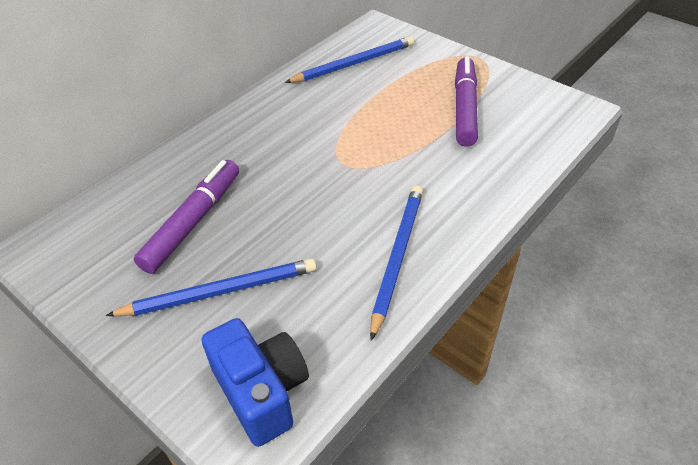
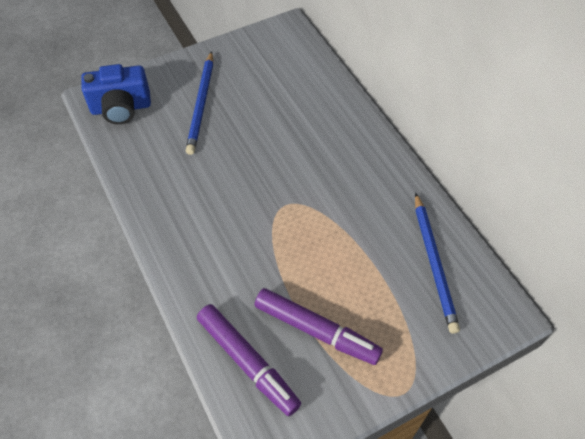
camera: 110 degrees right, 10 degrees up
(193, 222) = (270, 102): purple marker -> purple marker (248, 362)
(397, 257) = (171, 203): blue pencil -> none

